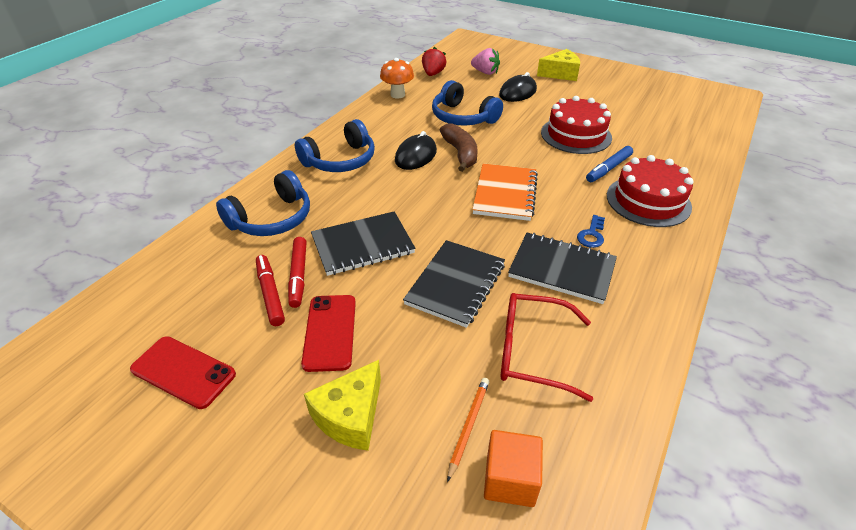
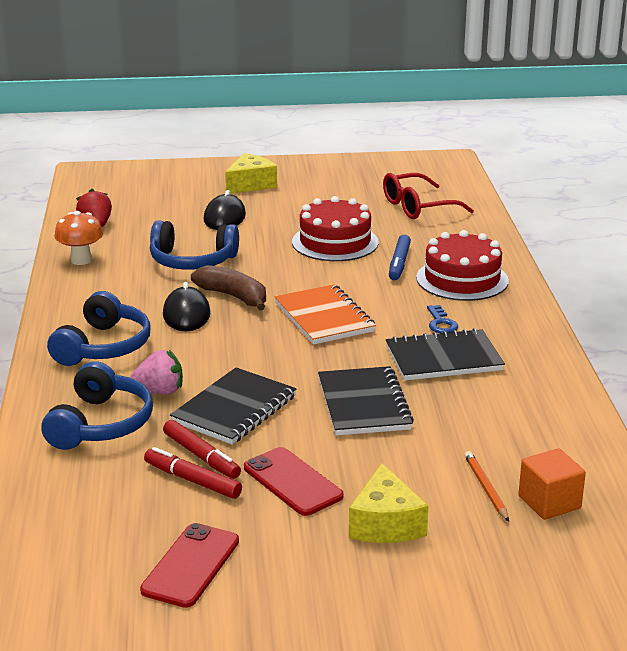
camera: 35 degrees left, 15 degrees down
(183, 372) = (190, 565): red phone -> red phone turned 60 degrees counterclockwise
(485, 72) = (160, 206): pink strawberry -> pink strawberry (159, 391)
(531, 351) = (481, 423): red glasses -> red glasses (417, 207)

